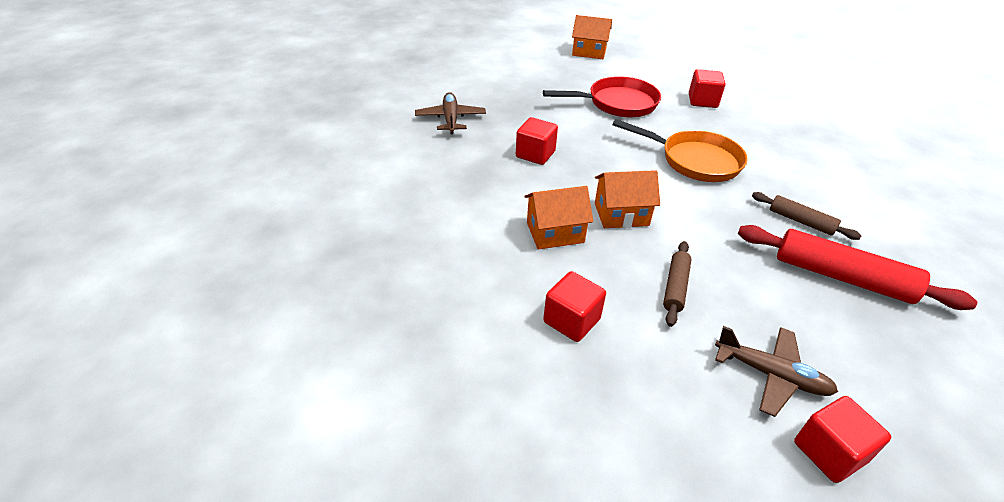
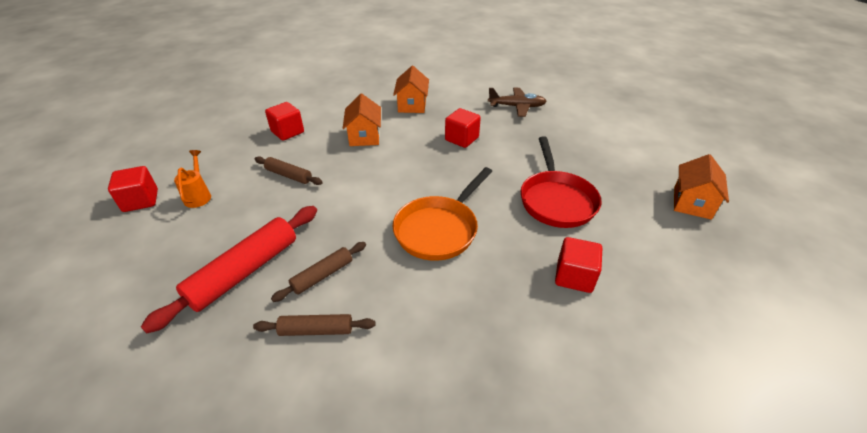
camera: 100 degrees right, 0 degrees up
(621, 214) = (373, 167): orange house -> orange house (412, 105)
(771, 375) = (198, 196): brown plane -> orange watering can
(854, 213) = (316, 330): none -> brown rolling pin

